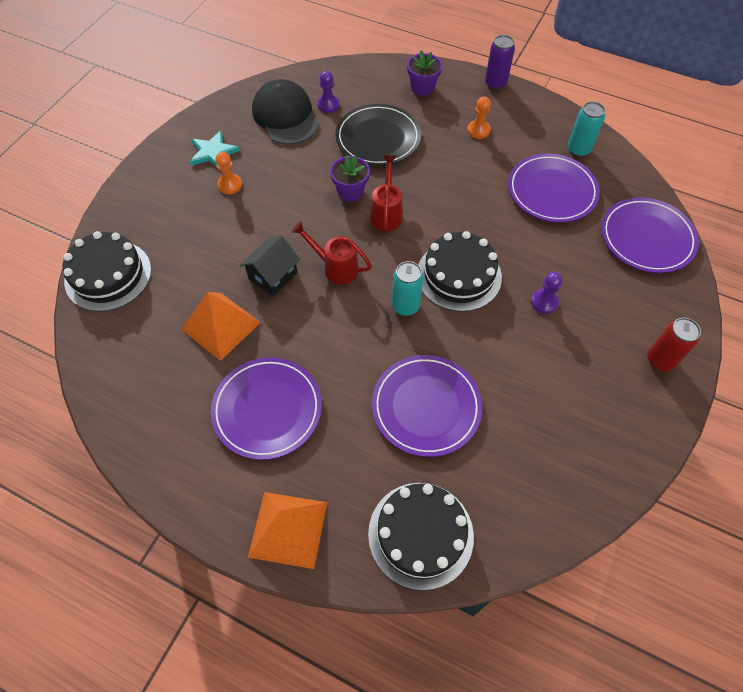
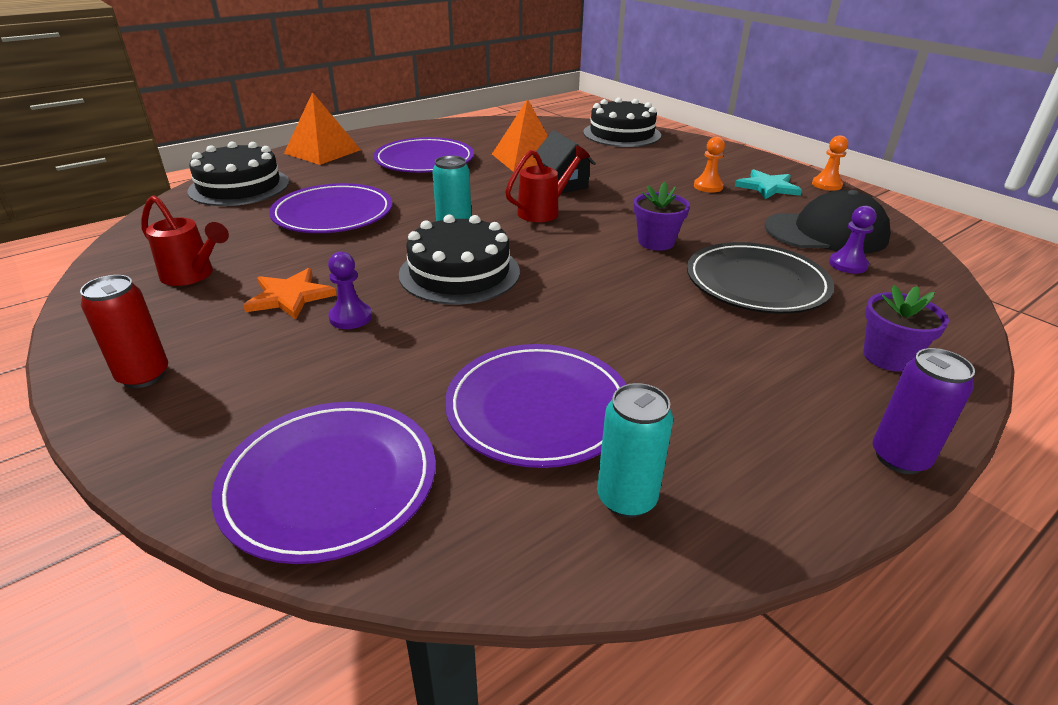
camera: 115 degrees right, 25 degrees down
(386, 213) = (602, 255): red watering can -> red watering can (193, 276)
(478, 130) = (743, 381): orange pawn -> orange pawn (826, 185)
(548, 348) = (290, 296): none -> orange star

